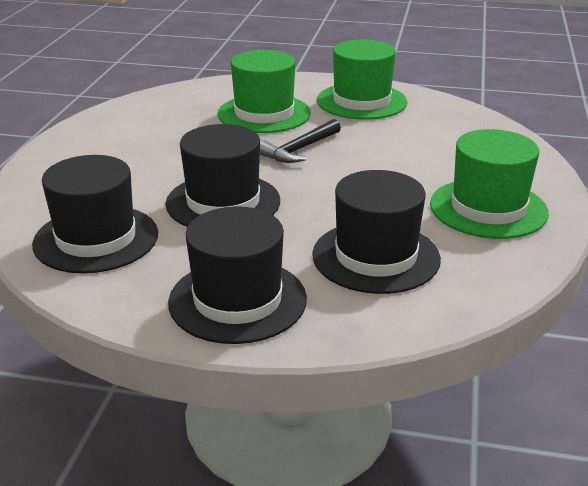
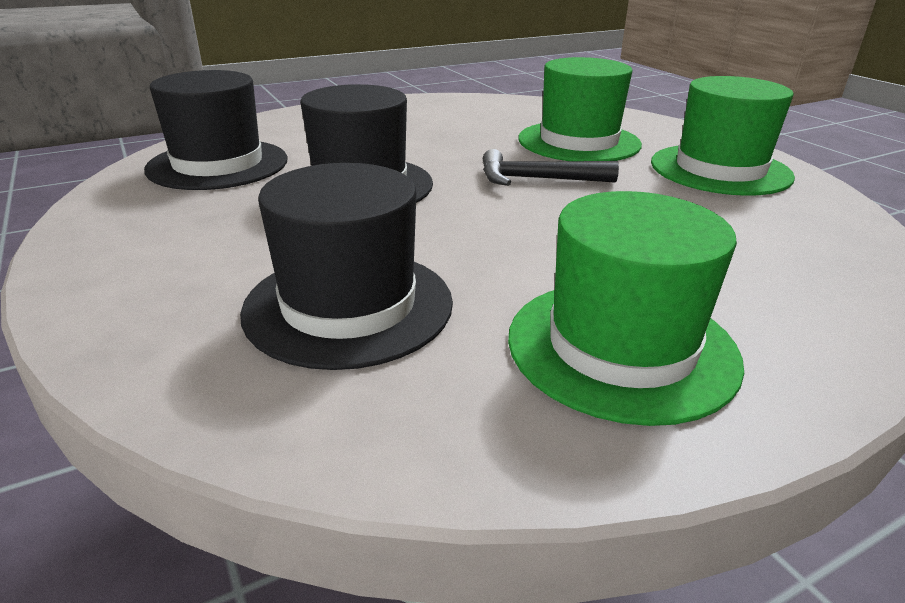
camera: 50 degrees right, 0 degrees up
(237, 300) = (154, 259): black hat -> none

